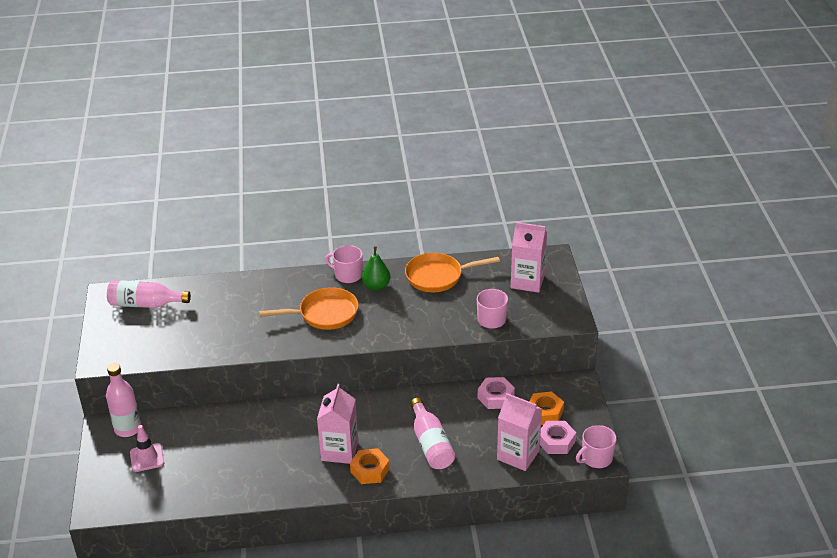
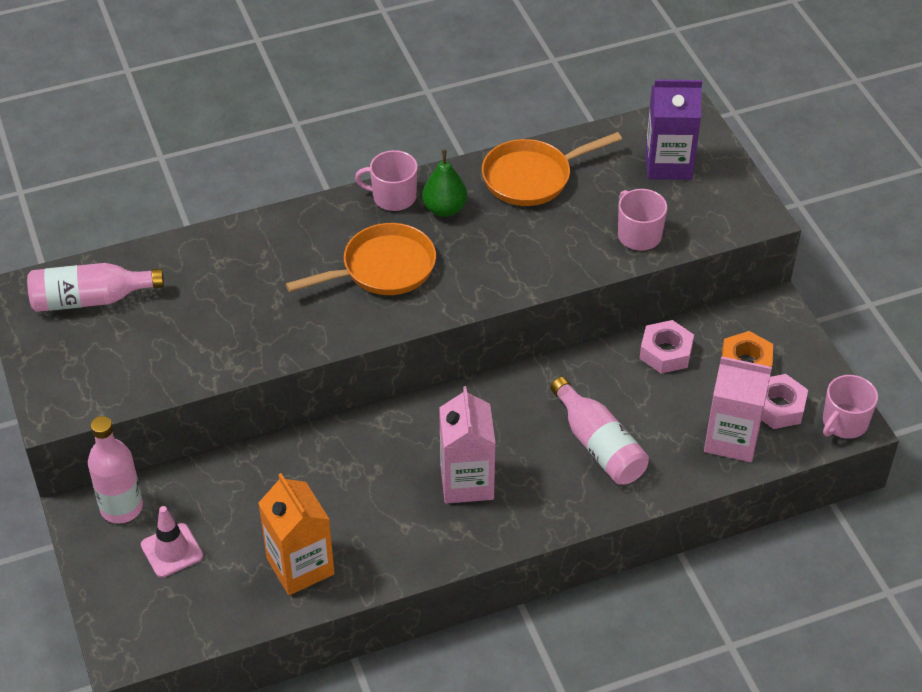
camera: 15 degrees left, 10 degrees up
(219, 480) = (300, 566): none -> orange carton
(370, 470) = (524, 505): orange nut -> none
(527, 281) = (668, 164): pink carton -> purple carton

